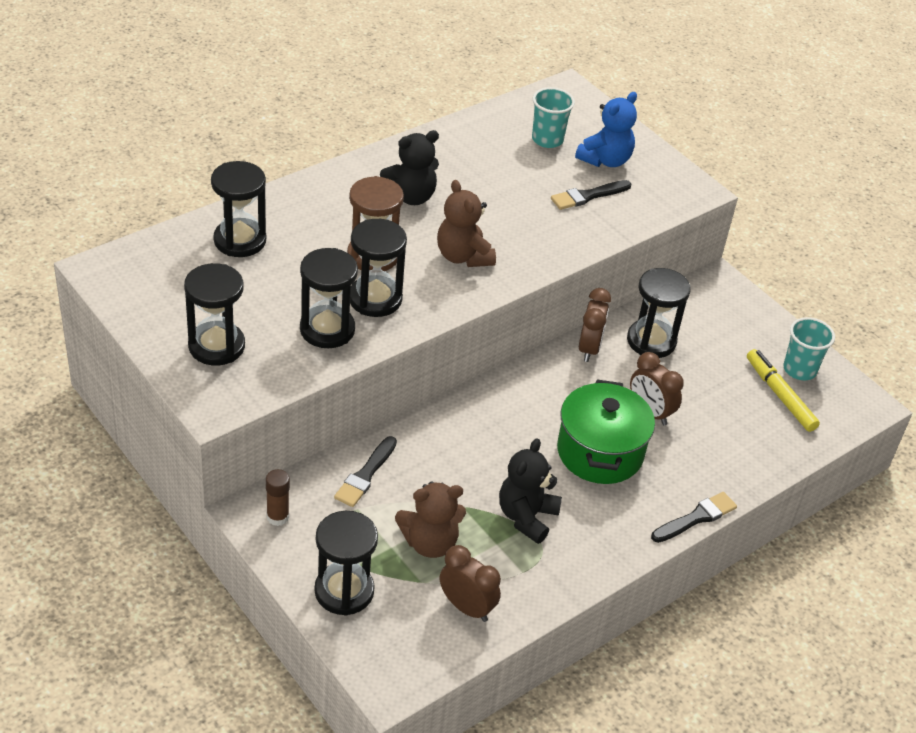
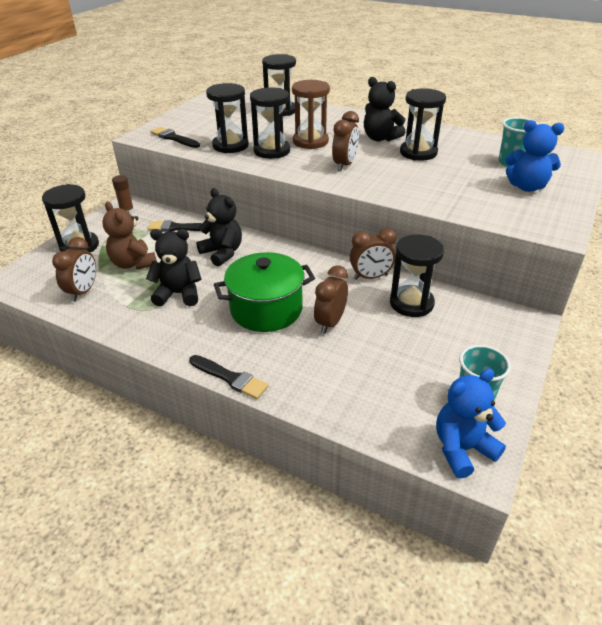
camera: 70 degrees right, 5 degrees down
(216, 346) = (190, 125): black hourglass -> black hourglass (418, 153)
(460, 450) = (222, 253): none -> black teddy bear
(463, 256) = (344, 165): brown teddy bear -> brown clock
(588, 196) = (473, 190): black brush -> black brush (173, 138)
(780, 395) = (425, 394): yellow marker -> none
(847, 404) = (462, 449): none -> blue teddy bear

